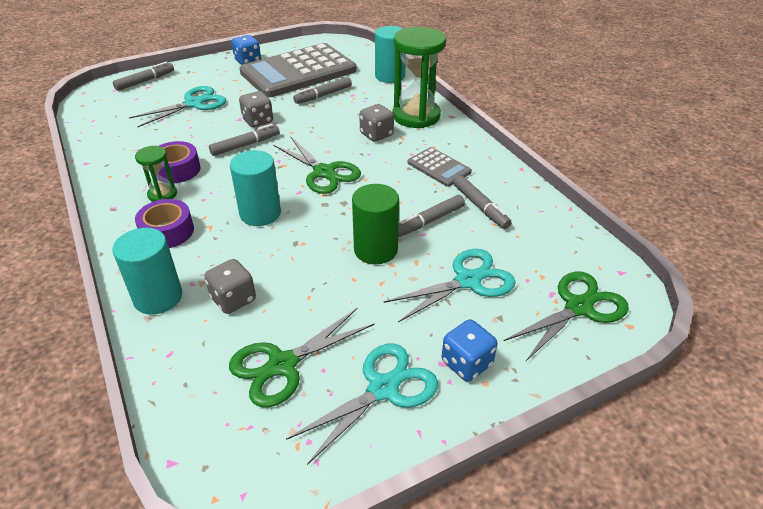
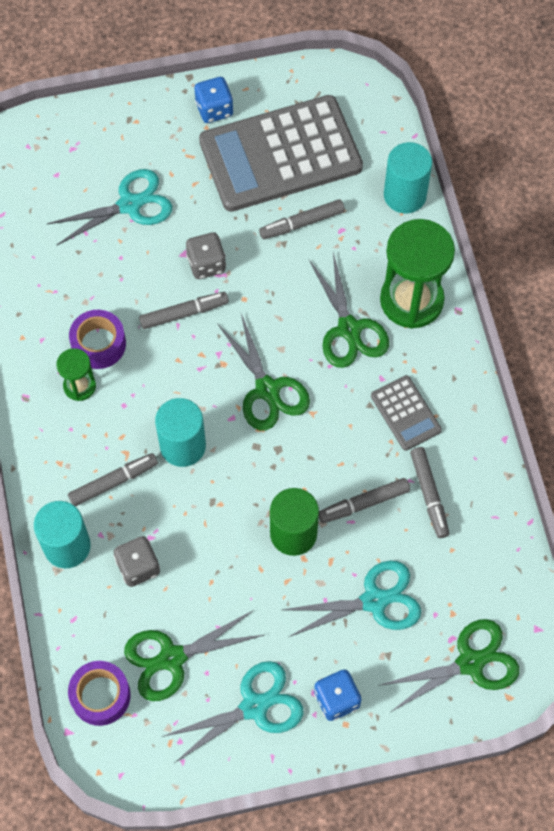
camera: 15 degrees right, 25 degrees up
(145, 81) = (70, 133): grey marker -> grey marker (113, 482)
(167, 231) = (81, 451): purple tape -> purple tape (100, 696)
(376, 135) = (349, 329): grey dice -> green scissors

